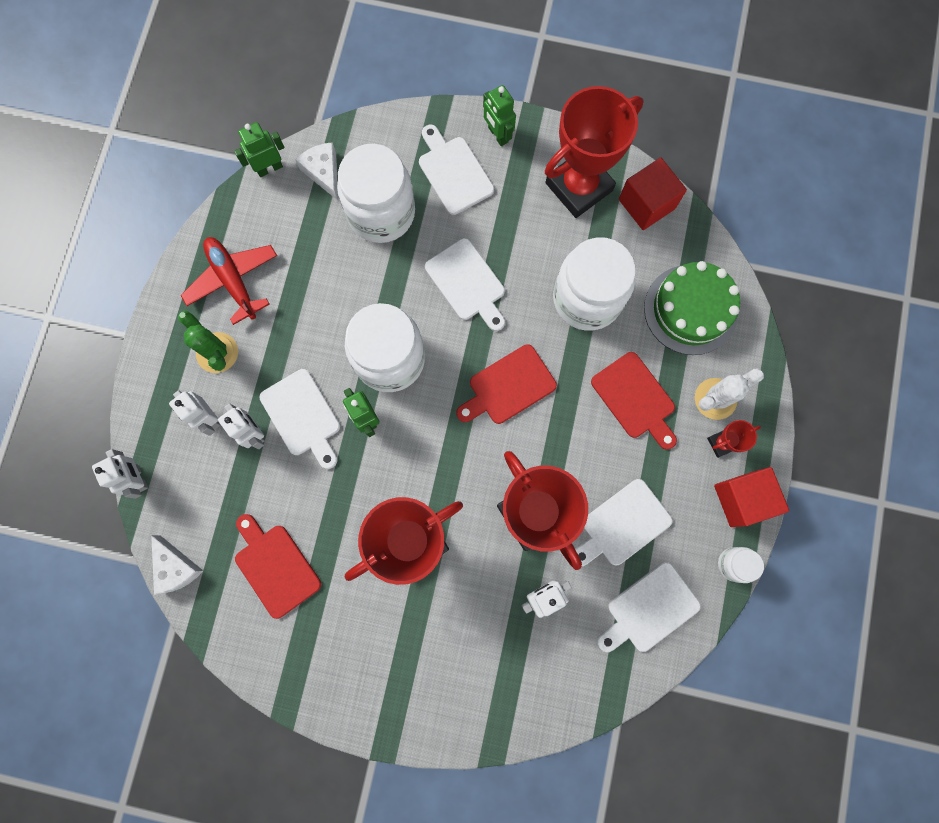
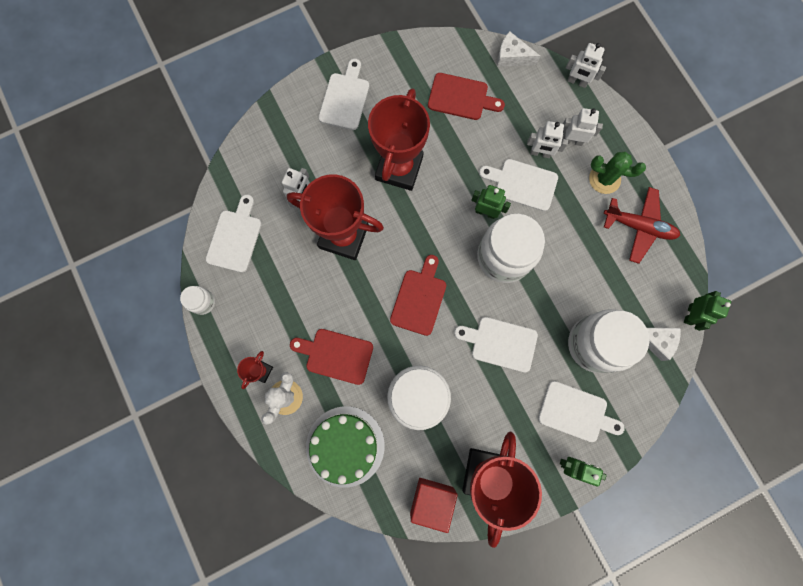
camera: 140 degrees right, 0 degrees up
(622, 525) = (286, 272): white cutting board -> white cutting board (345, 98)
(742, 499) = (224, 346): red cube -> none

